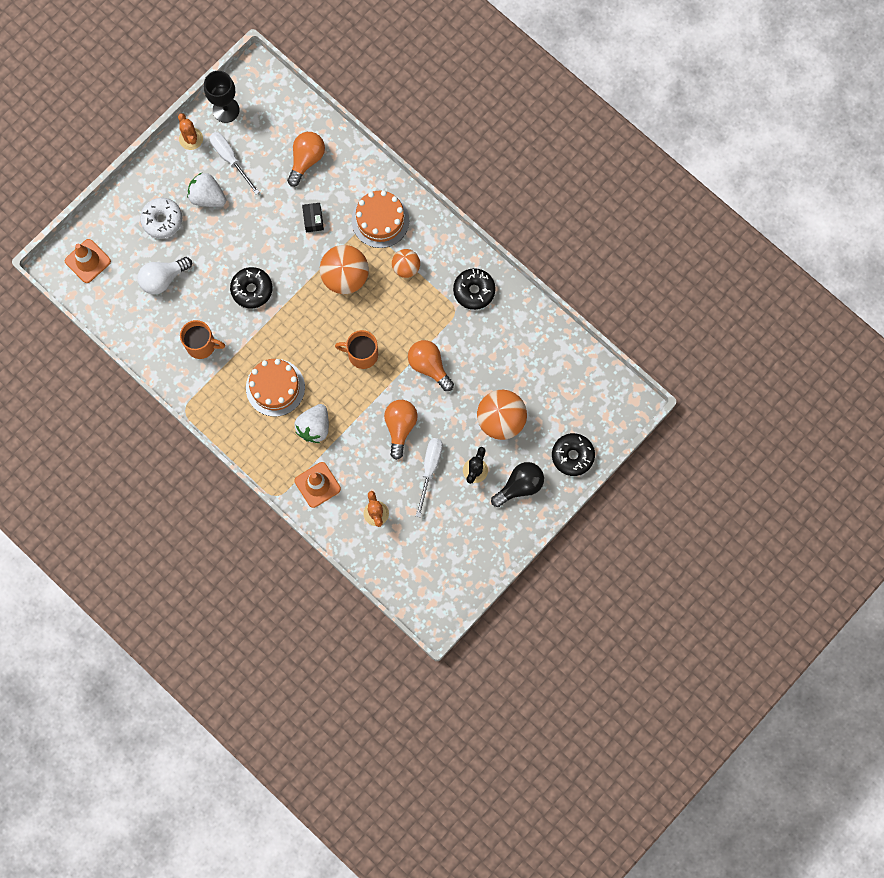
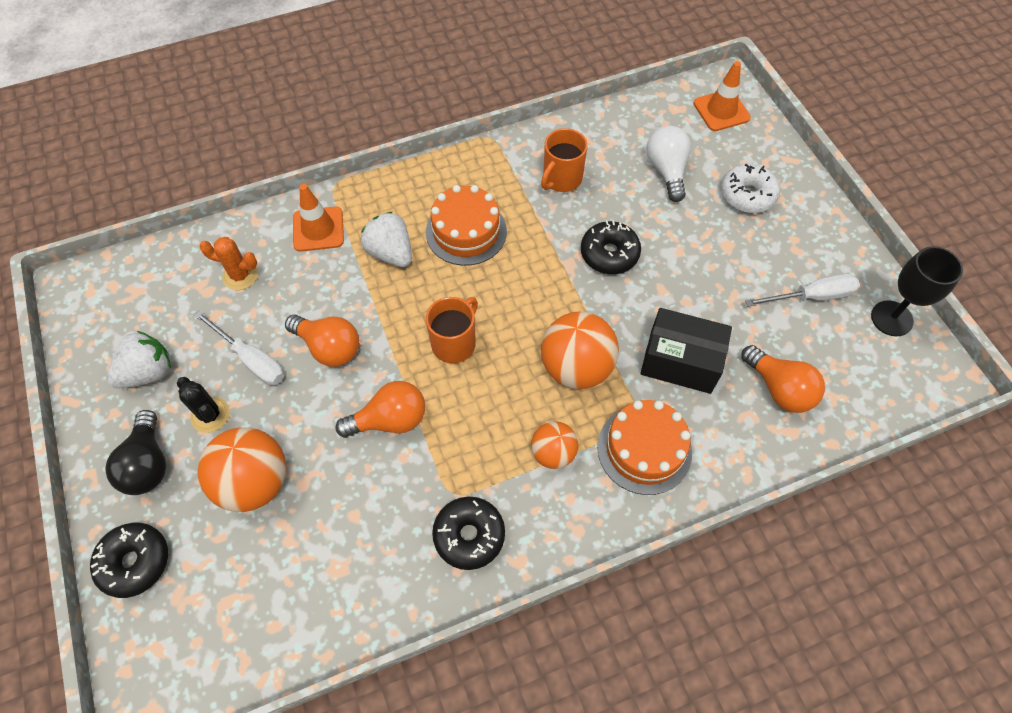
camera: 115 degrees right, 15 degrees down
(191, 139) = (857, 263): orange cactus -> none
(207, 197) = (762, 252): white strawberry -> white strawberry (148, 372)
(313, 220) = (680, 361): black box -> black box, size x1.94

